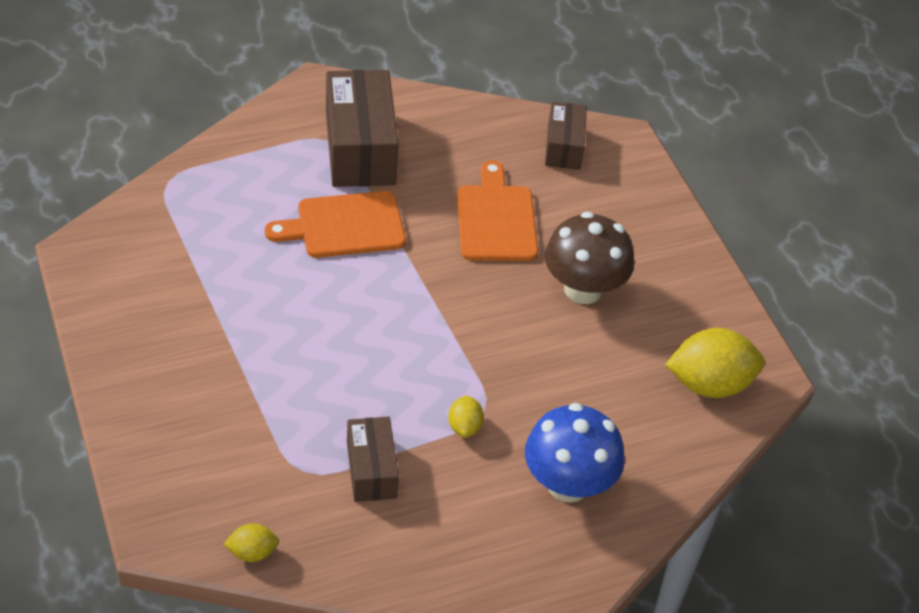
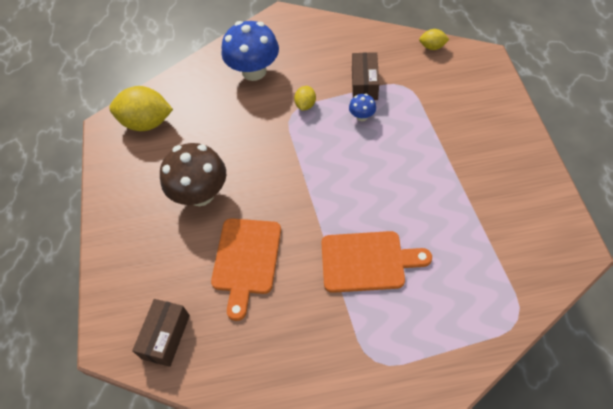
camera: 160 degrees left, 10 degrees up
(360, 148) = (347, 348): brown box -> none
(370, 412) = (362, 116): none -> blue mushroom

